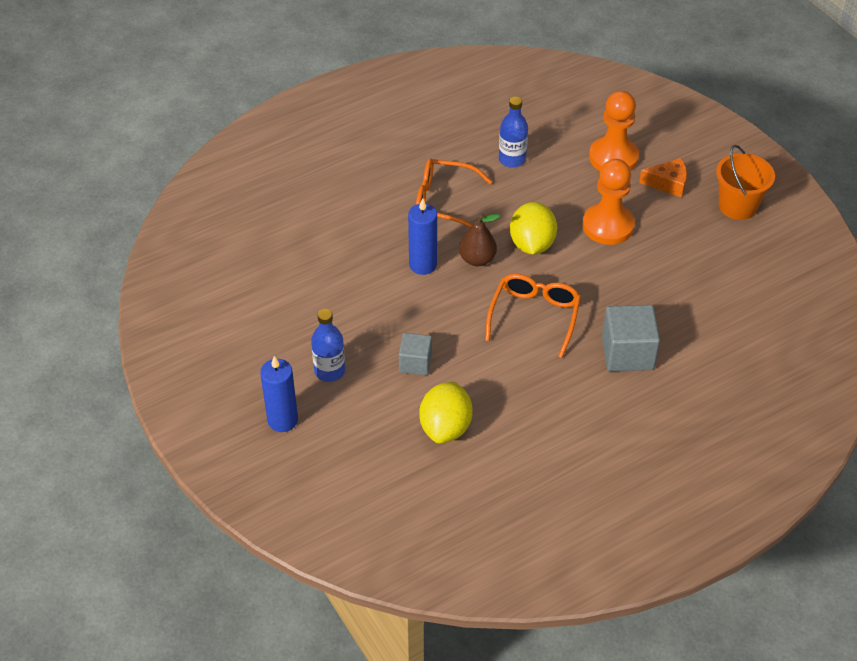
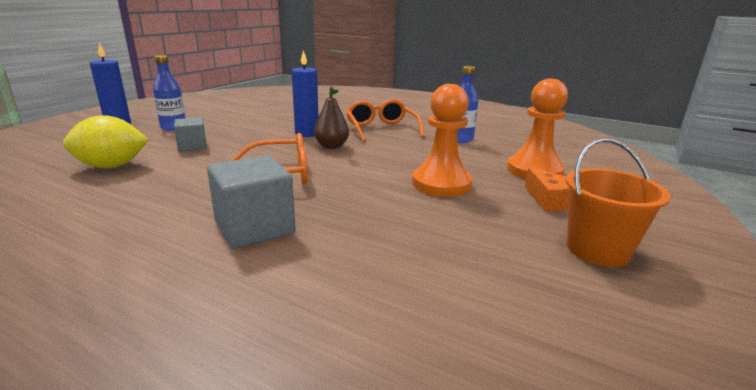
camera: 60 degrees right, 25 degrees down
(532, 244) = (373, 160): yellow lemon -> none

